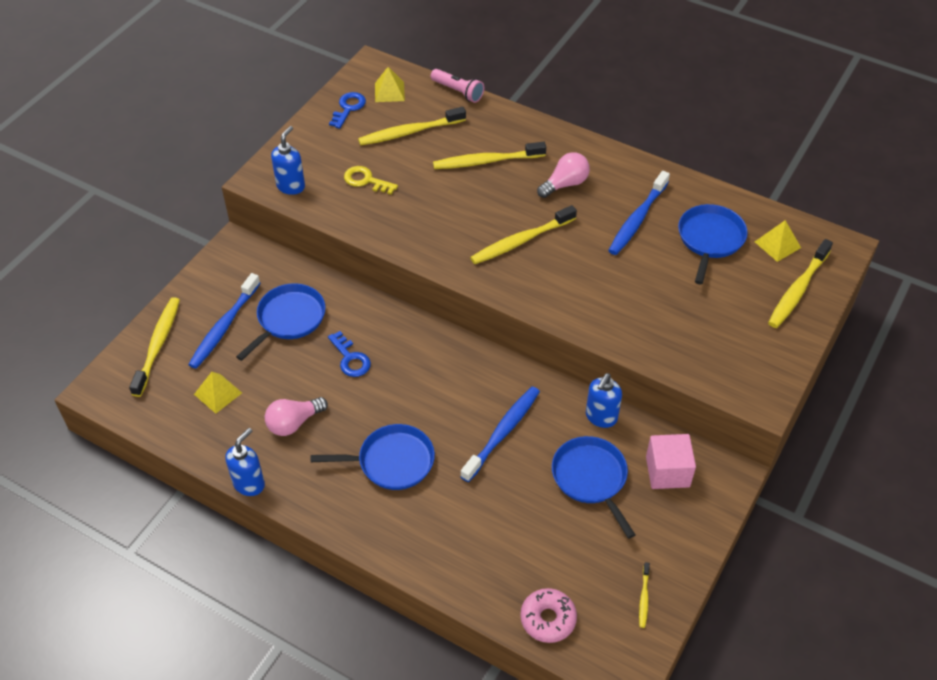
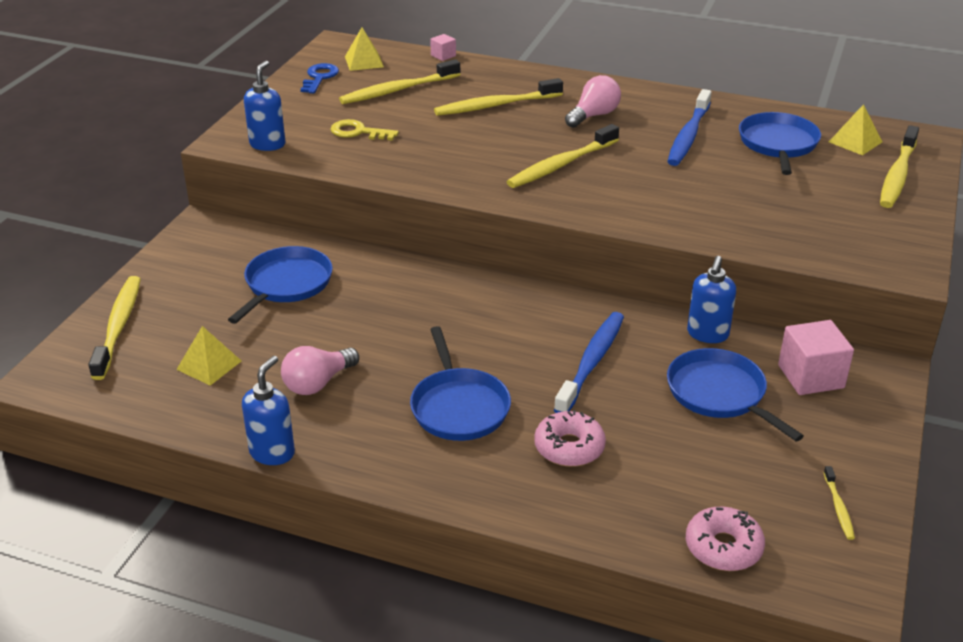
camera: 10 degrees left, 15 degrees down
(224, 327) = (203, 300): blue toothbrush -> none
(350, 359) = (375, 313): blue key -> none
(392, 461) = (459, 407): blue pan -> blue pan turned 90 degrees clockwise
(458, 92) = (443, 55): pink flashlight -> pink cube
(463, 512) = (569, 447): none -> pink donut

